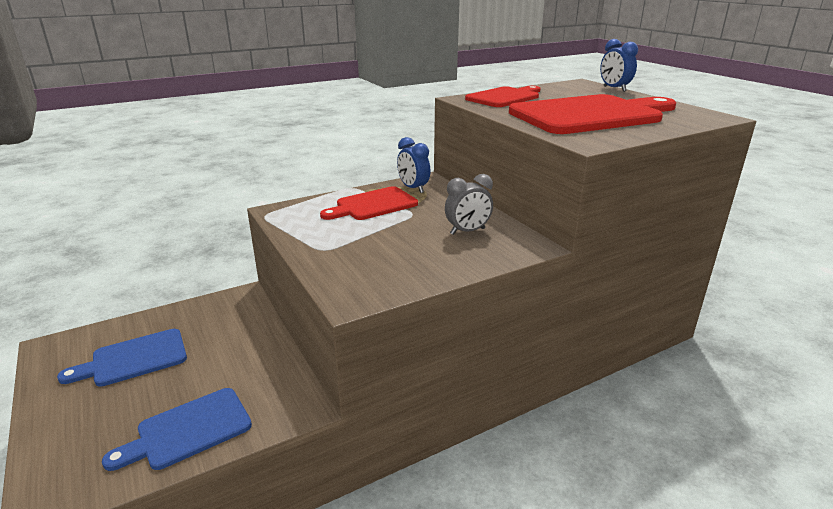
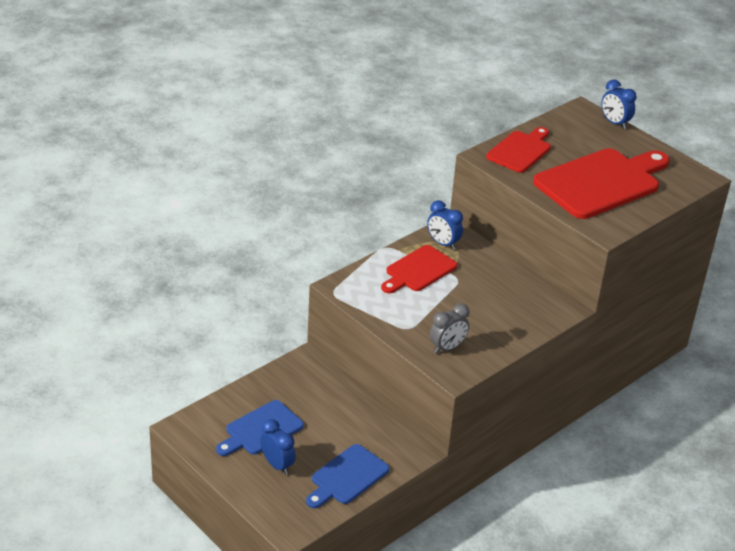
camera: 15 degrees left, 10 degrees up
(114, 403) = (277, 465): none -> blue clock
(467, 231) = (510, 296): grey clock -> grey clock (447, 348)

